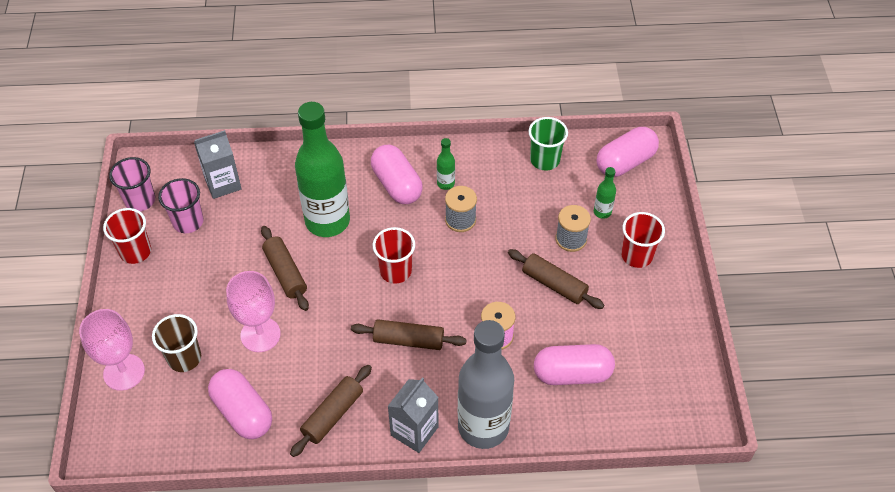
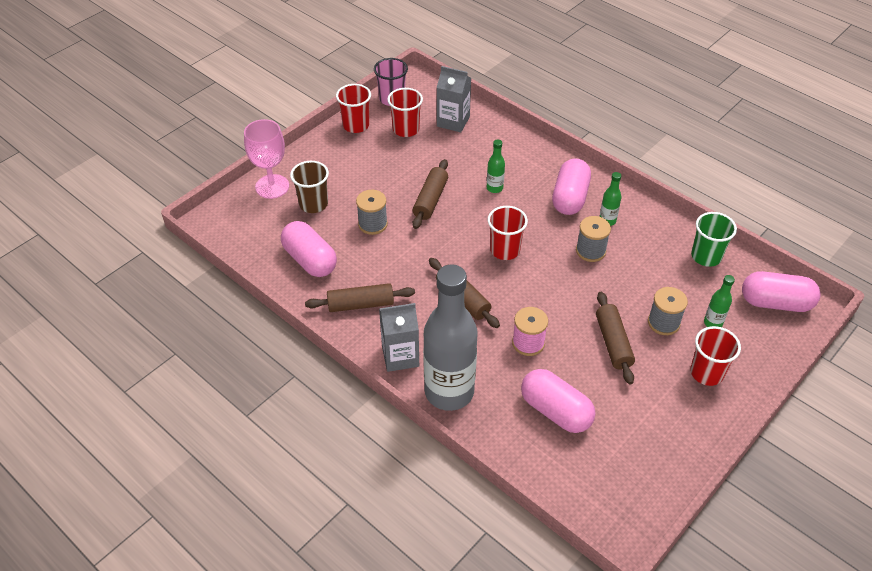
camera: 45 degrees right, 5 degrees down
(188, 222) = (406, 129): pink cup -> red cup
(243, 412) = (310, 260): pink capsule -> pink capsule turned 45 degrees counterclockwise
(260, 334) = (372, 224): pink goblet -> grey spool
(327, 221) = (494, 188): green bottle -> green bottle, size x0.41

